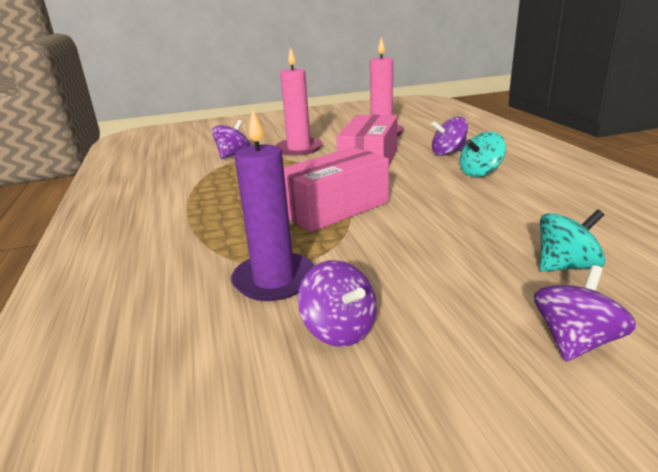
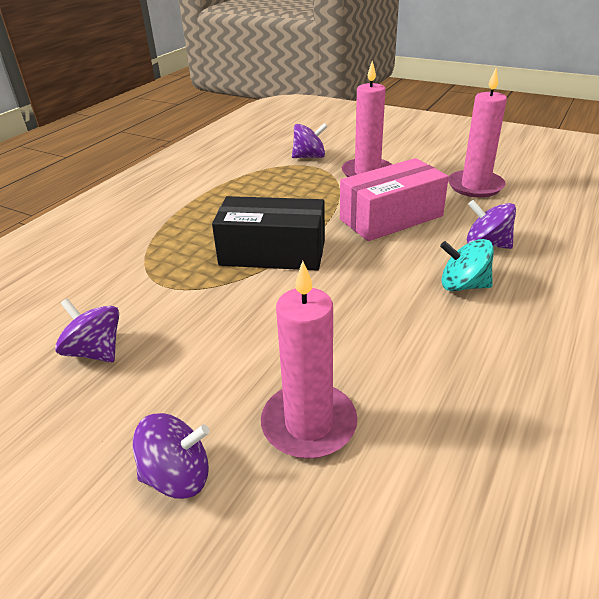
camera: 45 degrees right, 10 degrees up
(274, 280) = (133, 291): purple candle -> none
(334, 208) = (272, 253): pink box -> black box
(339, 330) = (95, 351): purple spinning top -> purple spinning top turned 120 degrees clockwise
(566, 266) = (309, 424): turquoise spinning top -> pink candle

